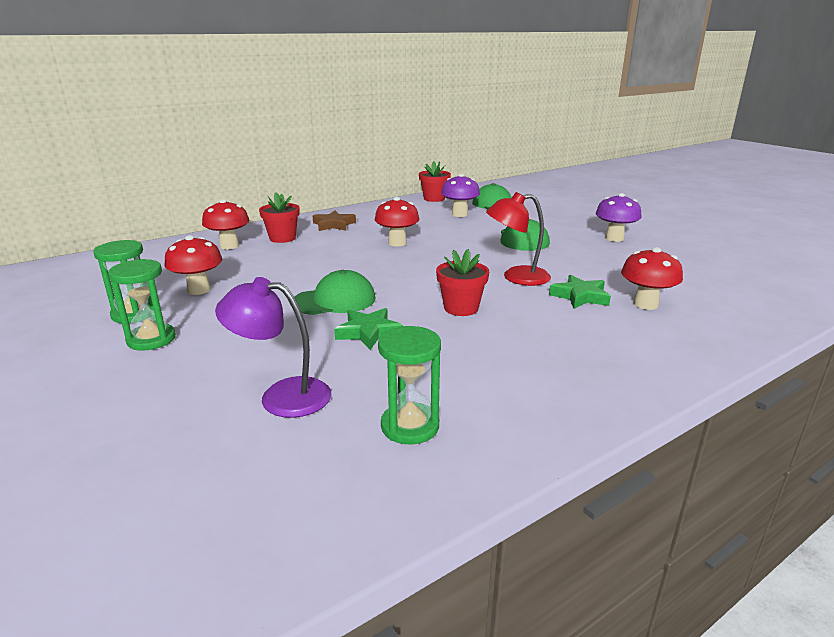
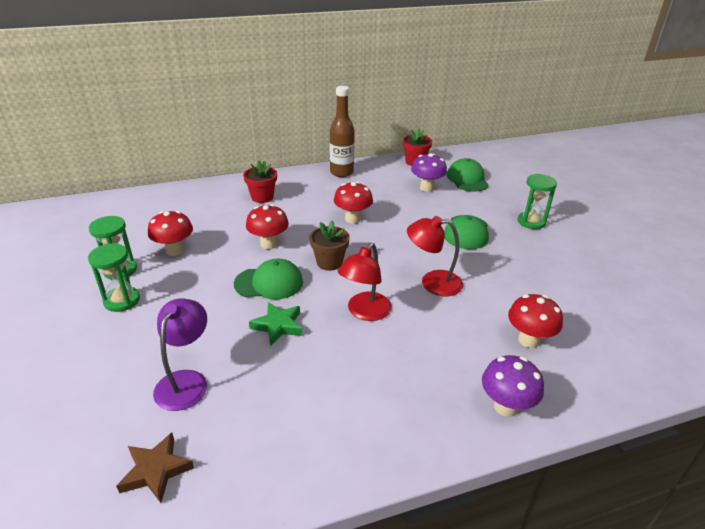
camera: 15 degrees right, 10 degrees up
(229, 246) = (217, 200): red mushroom -> red mushroom (269, 244)
(282, 396) = (186, 381): purple lamp -> purple lamp turned 75 degrees clockwise
(334, 225) = (311, 186): brown star -> brown star (156, 470)
(361, 212) = (341, 172): none -> brown bottle
(394, 277) = (329, 262): none -> brown flower pot
(410, 426) = (260, 434): green hourglass -> green hourglass (531, 222)
(461, 308) = (364, 312): red flower pot -> red lamp
(580, 296) = (475, 318): green star -> none
(614, 238) = (554, 245): purple mushroom -> purple mushroom (506, 406)

